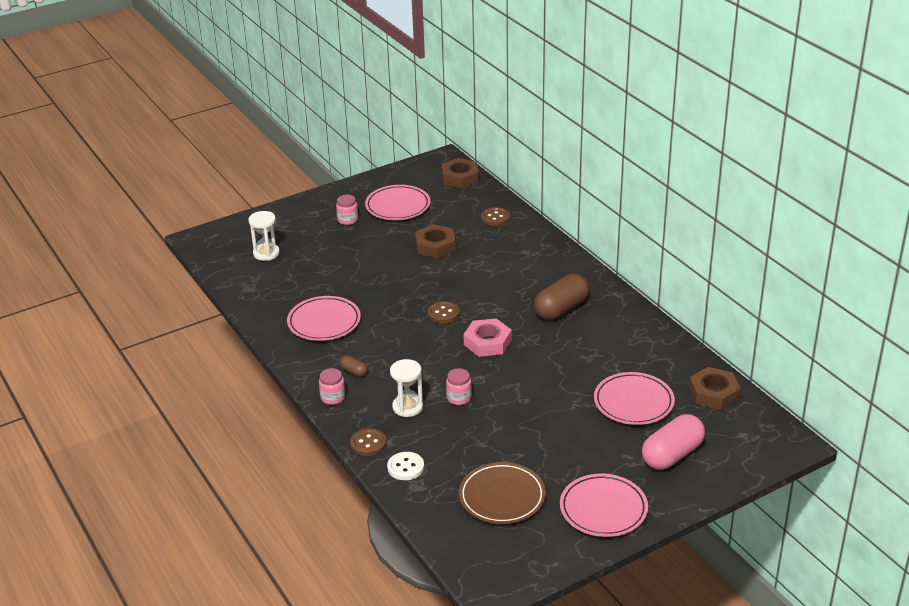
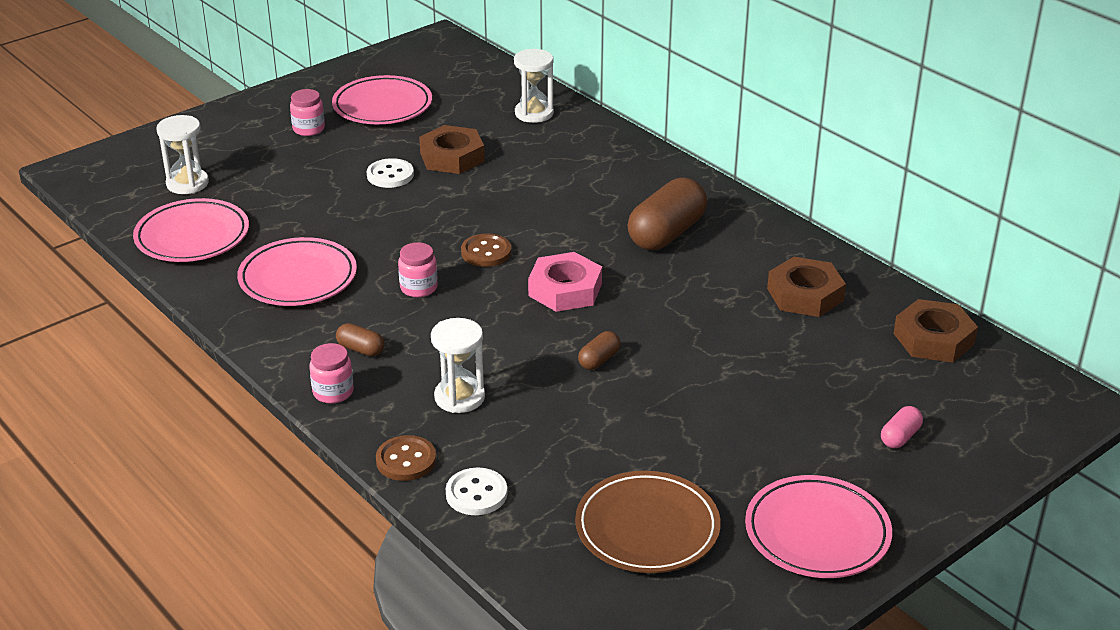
camera: 10 degrees left, 0 degrees up
(393, 256) = (390, 175): none -> white button
(459, 398) = (539, 376): pink jar -> pink jar (418, 288)
(460, 177) = (468, 62): brown nut -> brown nut (805, 294)
(495, 218) = (534, 113): brown button -> white hourglass
(498, 390) = (599, 360): none -> brown capsule
(633, 402) = (816, 362): pink plate -> pink plate (192, 236)
(672, 455) = (900, 437): pink capsule -> pink capsule, size x0.46

